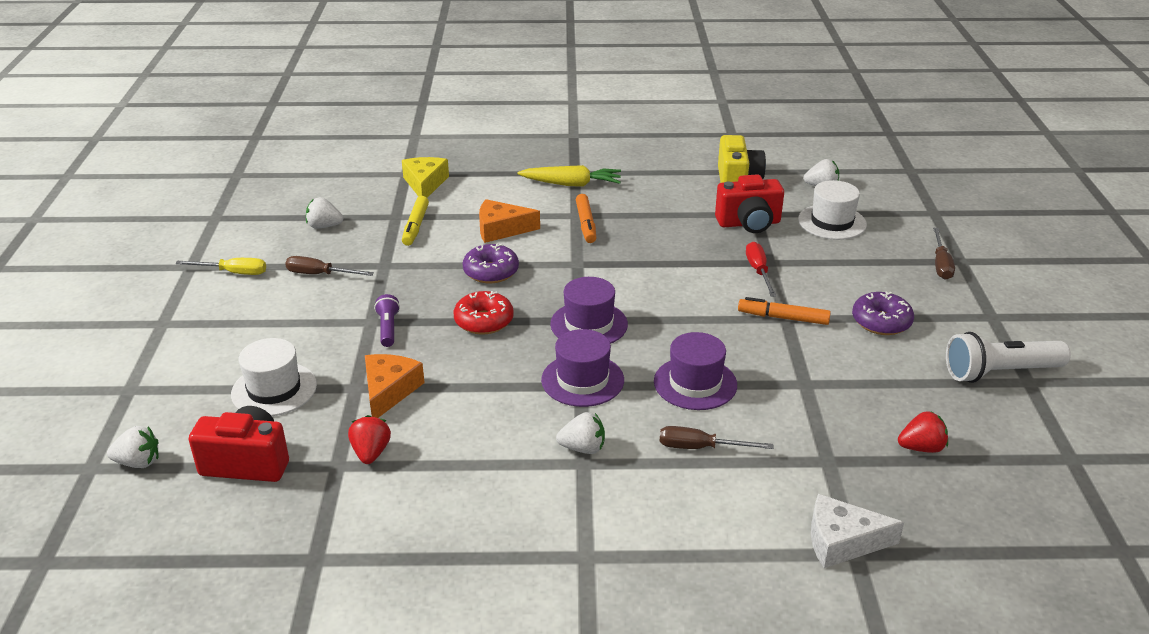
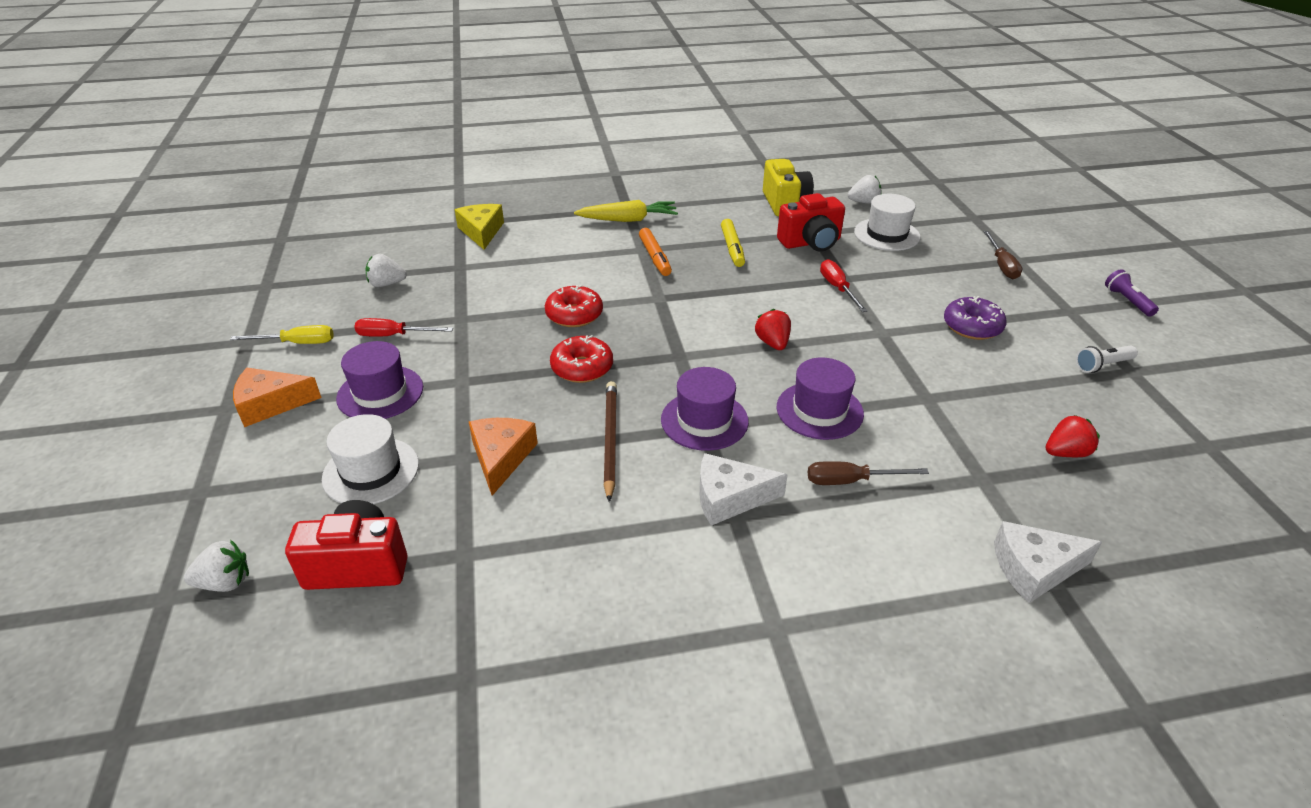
camera: 10 degrees left, 5 degrees up
(320, 274) = (394, 335): brown screwdriver -> red screwdriver
(371, 453) = (499, 533): red strawberry -> red strawberry (772, 343)
(388, 328) = (482, 387): purple flashlight -> purple flashlight (1127, 301)
(416, 226) = (483, 275): yellow marker -> yellow marker (732, 248)
(490, 387) = (610, 440): none -> brown pencil
(491, 272) = (574, 315): purple donut -> red donut
(501, 229) = (572, 270): orange cheese -> orange cheese (271, 404)
(583, 448) = (729, 497): white strawberry -> white cheese
(589, 324) = (691, 359): purple hat -> purple hat (380, 393)
(783, 318) = (879, 332): orange marker -> none
(1000, 373) = (1102, 365): white flashlight -> white flashlight, size x0.54

